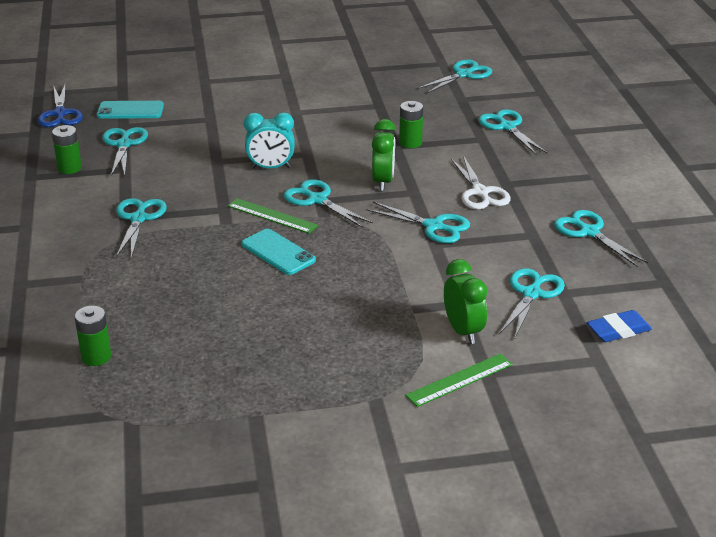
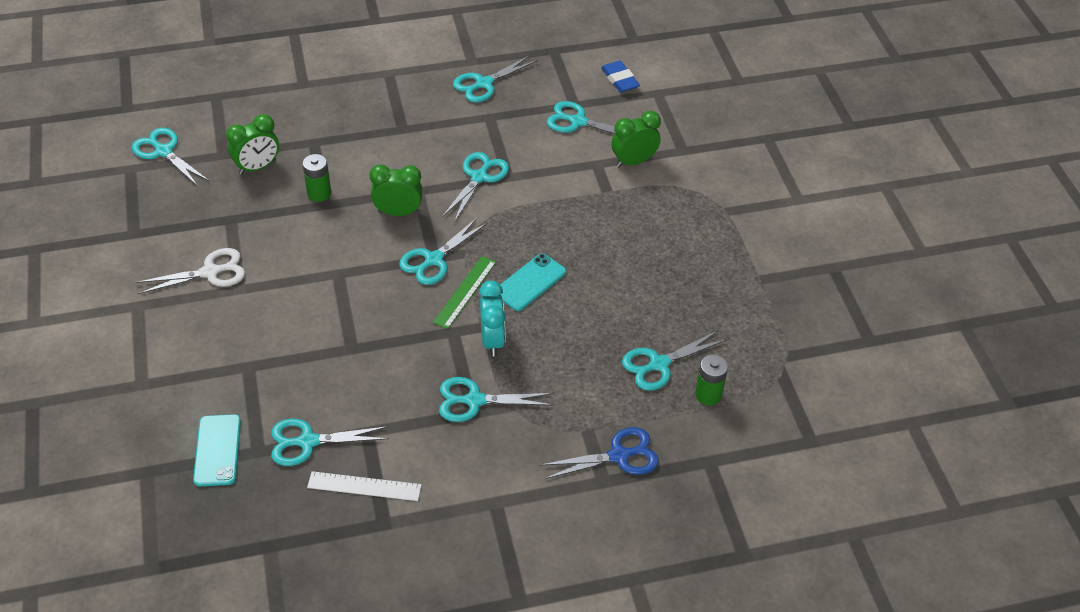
camera: 95 degrees left, 15 degrees up
(60, 114) = (218, 527): blue scissors -> blue scissors (618, 456)
(69, 168) = (364, 486): green battery -> white ruler
(271, 168) = (368, 300): turquoise clock -> turquoise clock (492, 340)
(445, 114) = (257, 167): none -> green clock
(459, 380) = (694, 165): green ruler -> none
(480, 192) = (418, 146): white scissors -> white scissors (210, 272)
(507, 127) = (290, 123): turquoise scissors -> turquoise scissors (659, 364)

